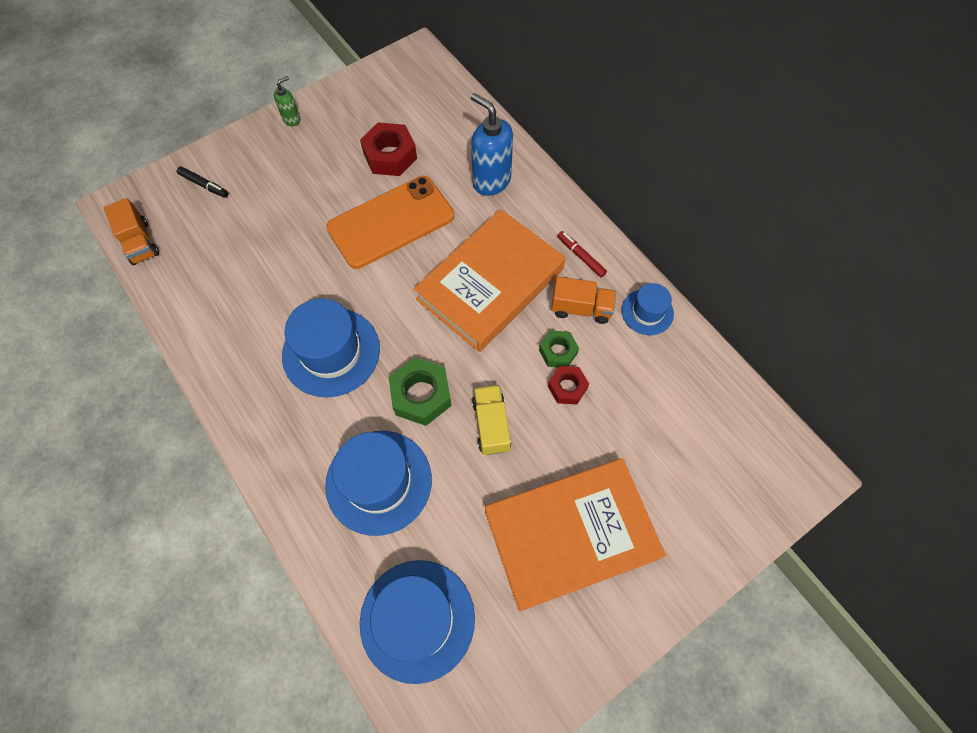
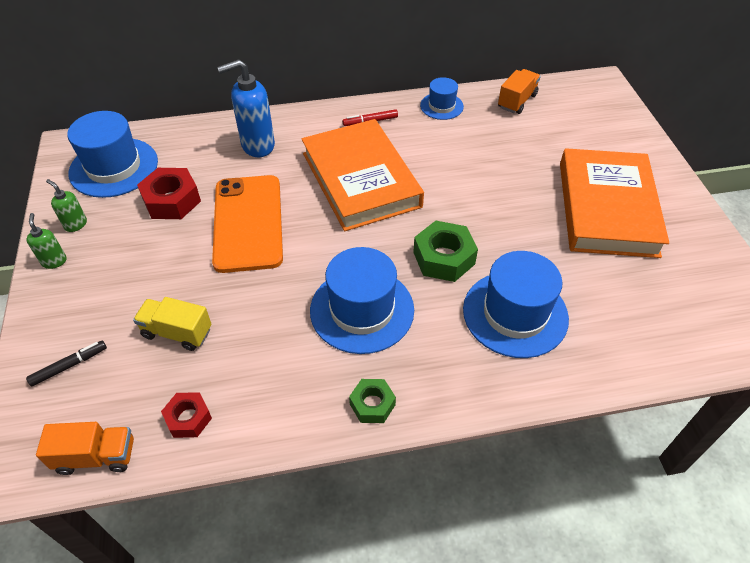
camera: 65 degrees left, 15 degrees down
(334, 110) = (75, 224): none -> green soap dispenser
(417, 620) = (652, 325): blue hat -> blue hat (114, 167)
(491, 425) = (494, 222): yellow truck -> yellow truck (177, 332)
(558, 352) = (448, 162): green nut -> green nut (372, 404)
(567, 387) = (483, 168): red nut -> red nut (188, 418)
(581, 308) = (417, 137): orange truck -> orange truck (517, 101)

